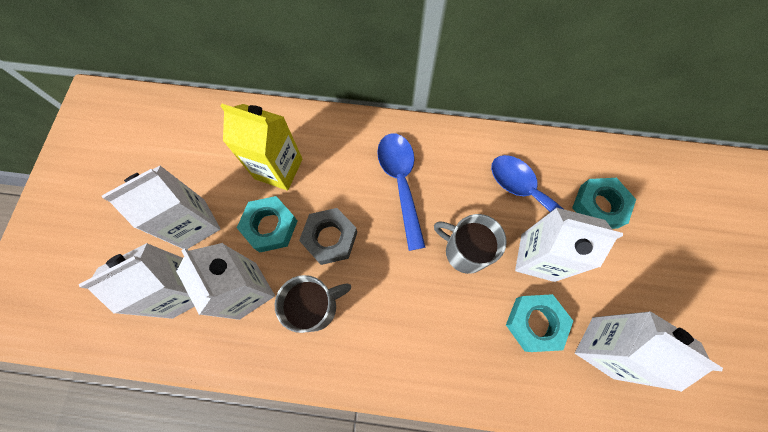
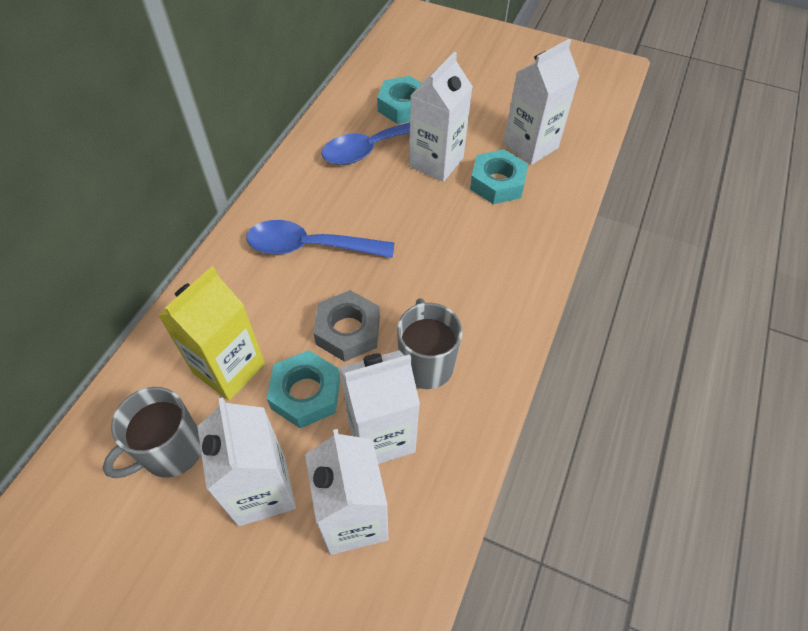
camera: 75 degrees left, 15 degrees down
(465, 251) = (410, 213): grey mug -> grey mug (171, 451)

